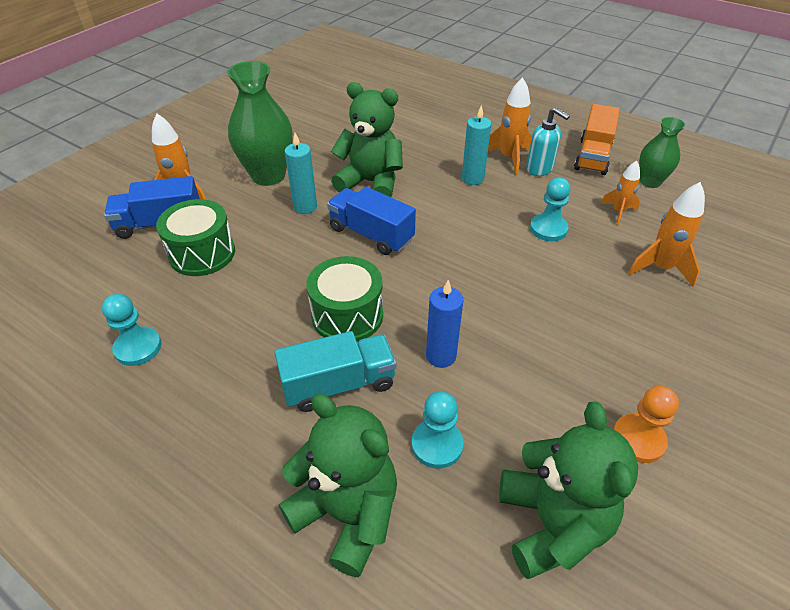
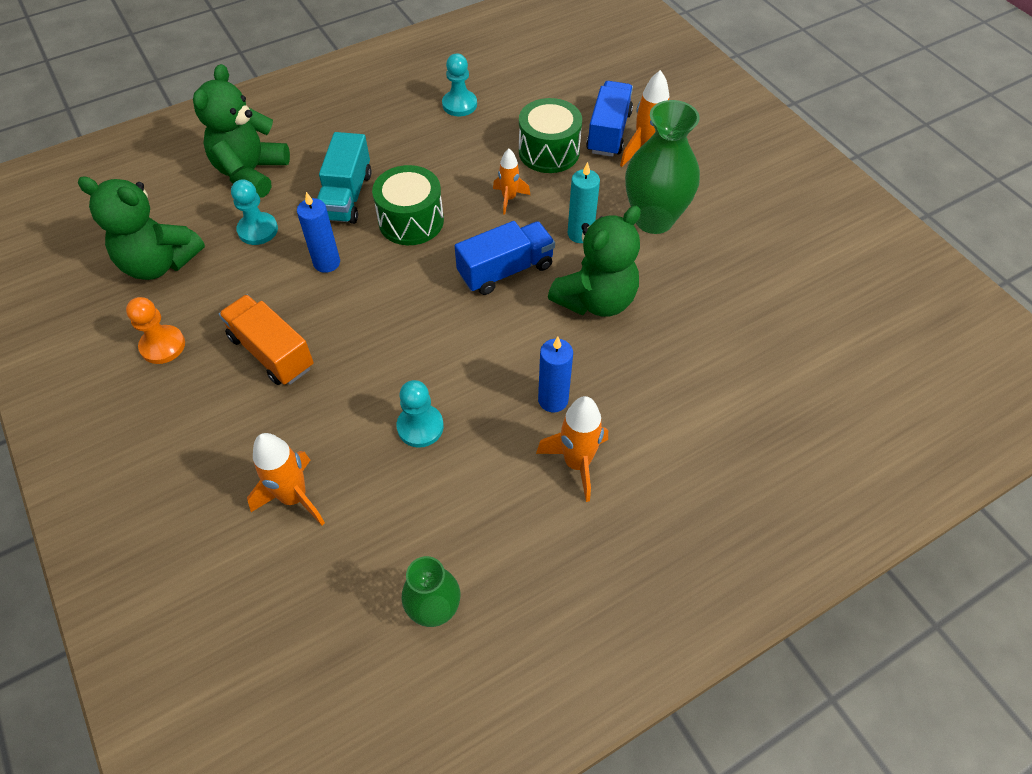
camera: 115 degrees right, 10 degrees up
(347, 513) = (251, 173): green teddy bear -> green teddy bear turned 135 degrees clockwise
(472, 179) = (553, 400): turquoise candle -> blue candle
(540, 169) = (535, 486): turquoise soap dispenser -> none
(592, 156) = (529, 575): orange truck -> orange truck (271, 352)
(618, 212) = (402, 521): orange rocket -> orange rocket (509, 199)

